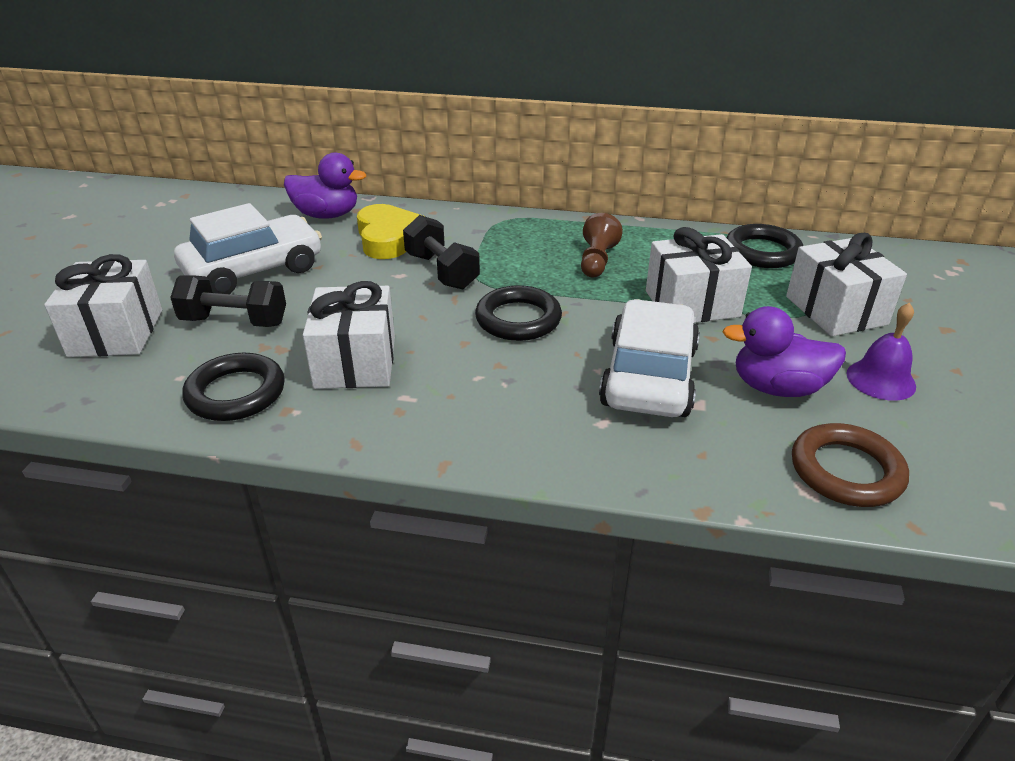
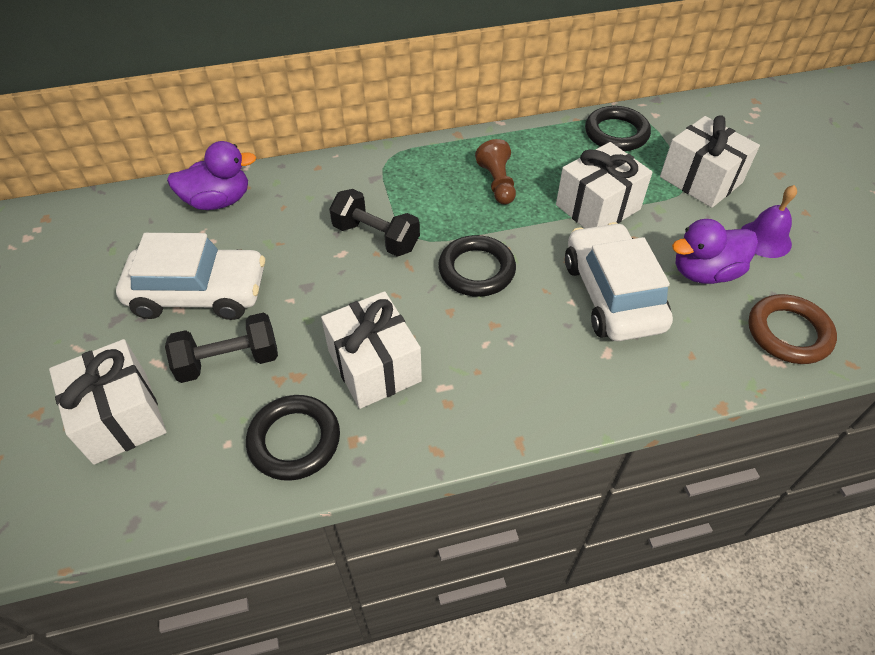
camera: 25 degrees left, 15 degrees up
(254, 270) = (199, 293): white car -> white car turned 60 degrees clockwise
(389, 238) = (300, 212): yellow heart -> none

